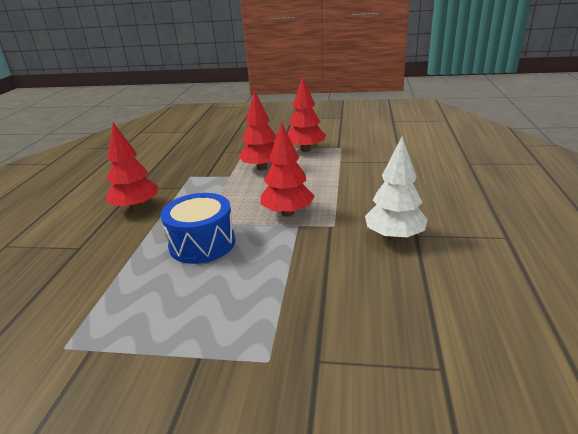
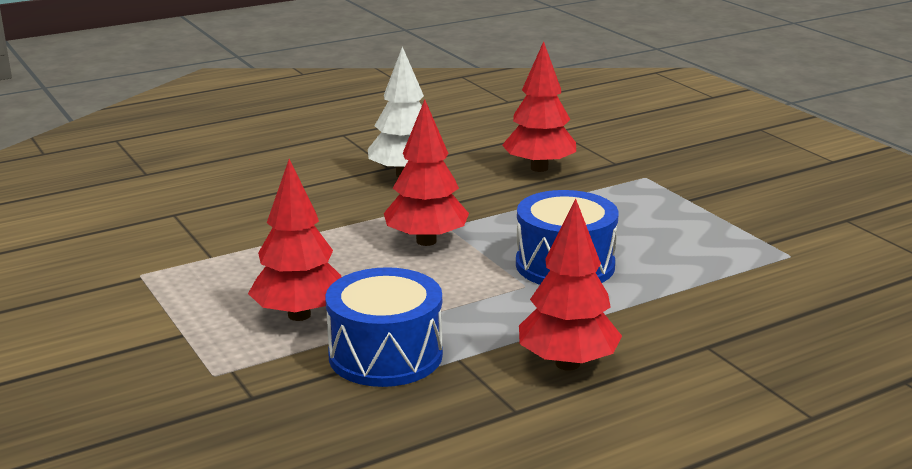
camera: 130 degrees left, 5 degrees down
(207, 175) = (385, 355): none -> blue drum
(305, 150) = (175, 304): red tree -> red tree (539, 168)

